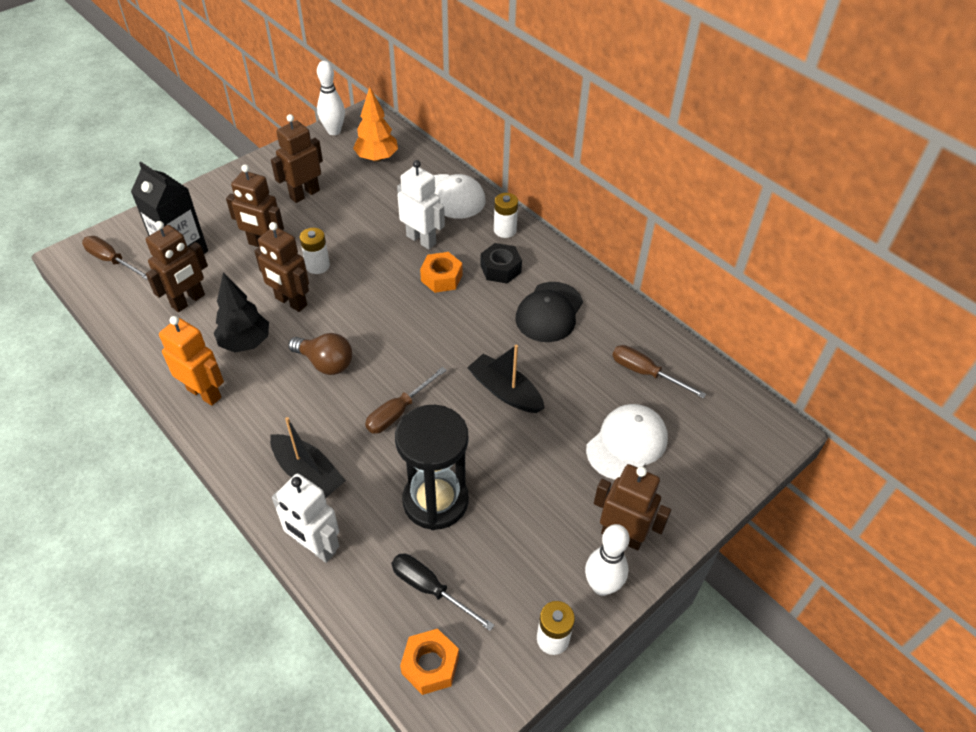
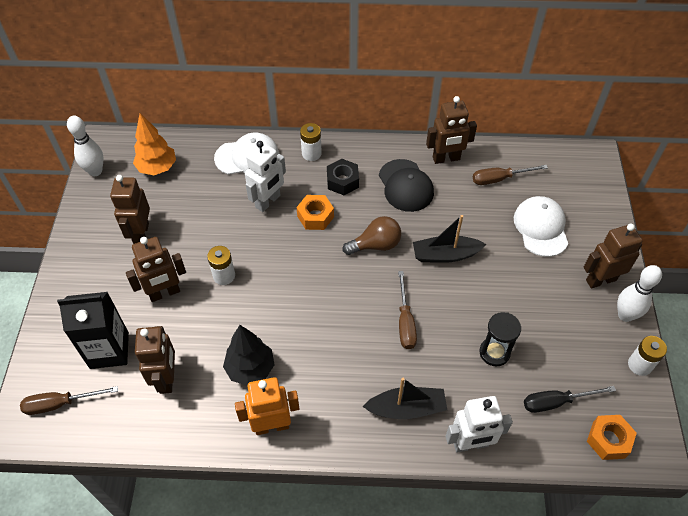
camera: 45 degrees left, 5 degrees up
(291, 302) = (241, 315): brown robot -> brown robot (446, 159)
(325, 363) = (321, 333): brown light bulb -> brown light bulb (375, 245)
(421, 240) = (268, 201): white robot -> white robot turned 135 degrees clockwise
(435, 501) = (494, 352): black hourglass -> black hourglass, size x0.58

